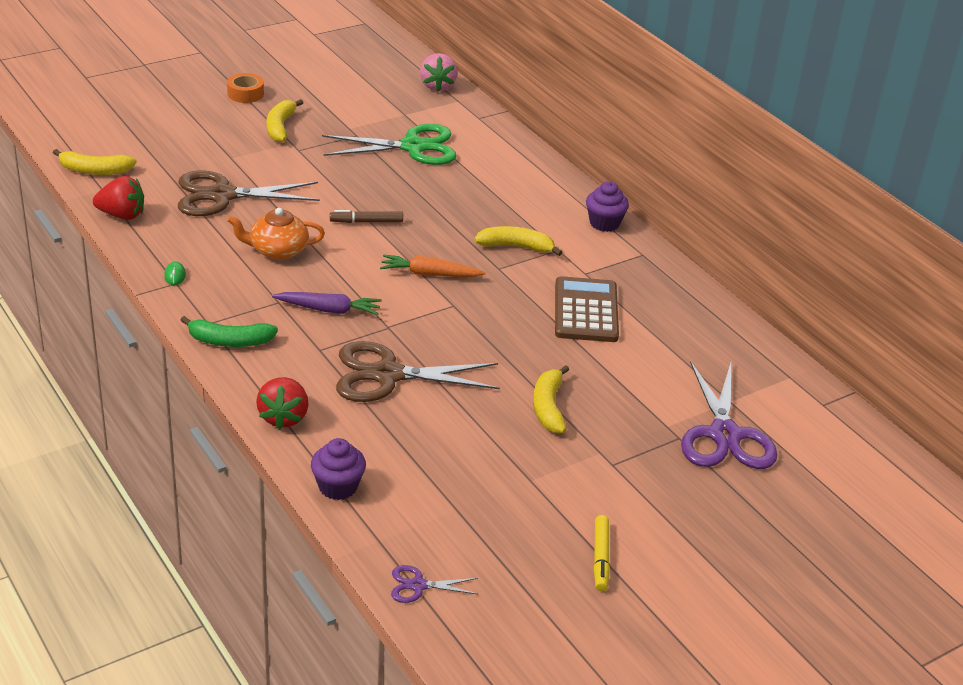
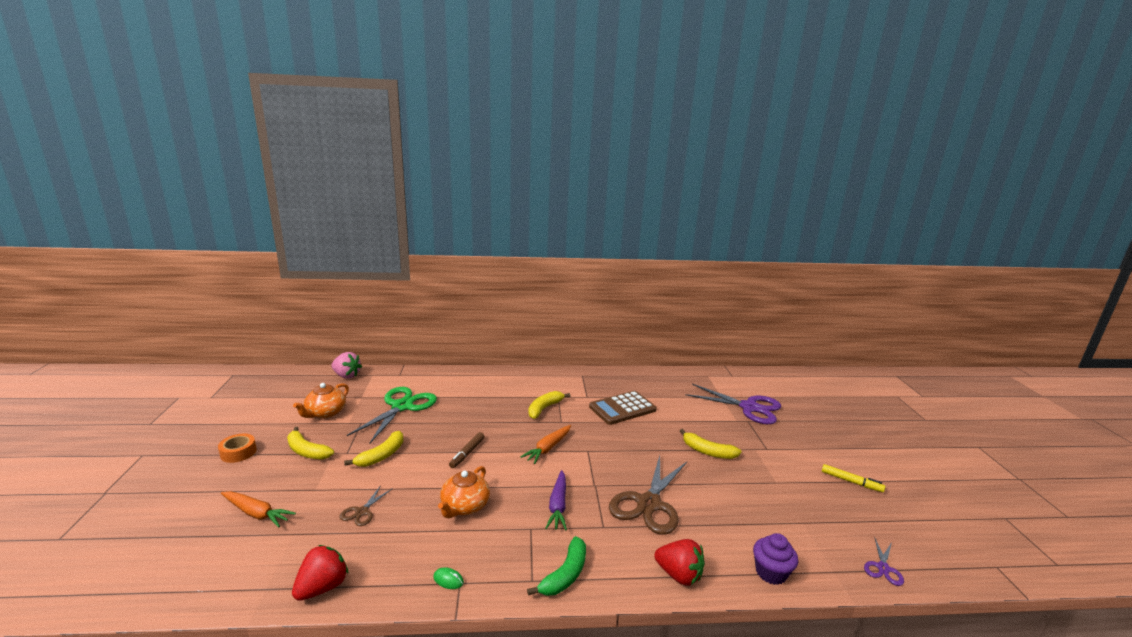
camera: 60 degrees left, 15 degrees down
(94, 170) = (226, 584): yellow banana -> yellow banana (381, 455)
(177, 144) = (256, 513): none -> orange carrot
(222, 195) = (362, 512): brown scissors -> brown scissors, size x0.46
(329, 310) = (558, 505): purple carrot -> purple carrot turned 150 degrees clockwise
(352, 107) = (325, 413): none -> orange teapot
(586, 311) = (622, 408): brown calculator -> brown calculator turned 60 degrees counterclockwise
(604, 223) = (545, 375): purple cupcake -> none

